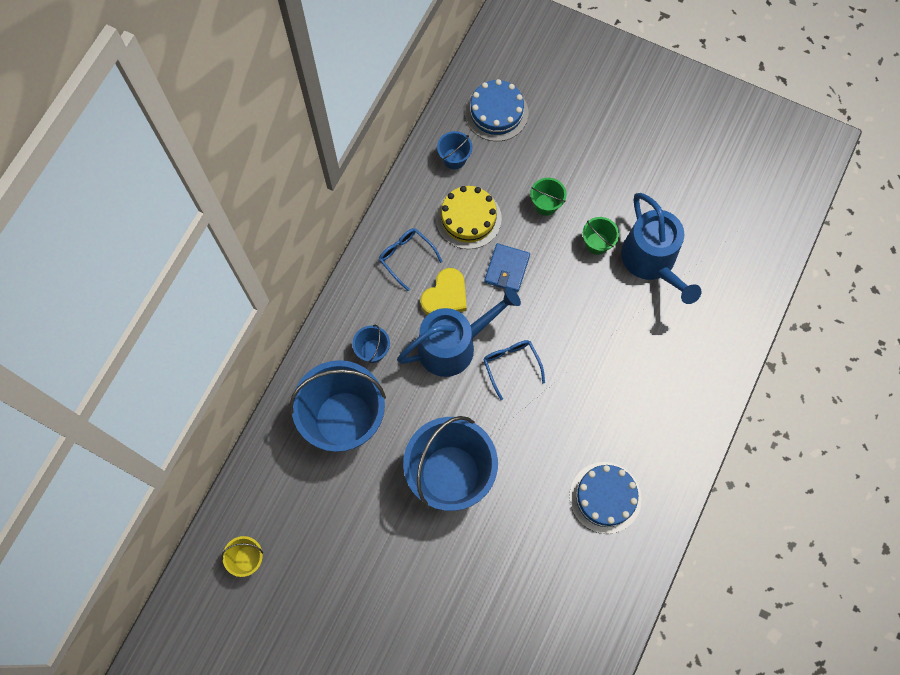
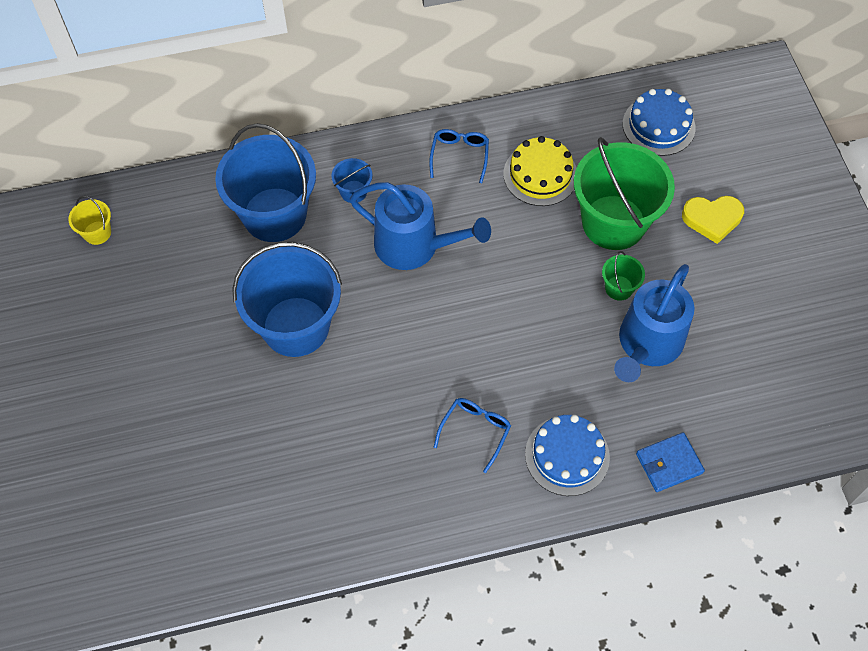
camera: 50 degrees right, 10 degrees down
(445, 296) = (453, 208): yellow heart -> yellow heart (712, 219)
(454, 158) = (583, 126): blue bucket -> none
(507, 269) = (523, 236): blue wallet -> blue wallet (669, 463)
(511, 365) = (438, 302): blue glasses -> blue glasses (475, 431)
(546, 204) = (613, 222): green bucket -> green bucket, size x2.34
(605, 497) = (383, 467): blue cake -> blue cake (567, 455)

